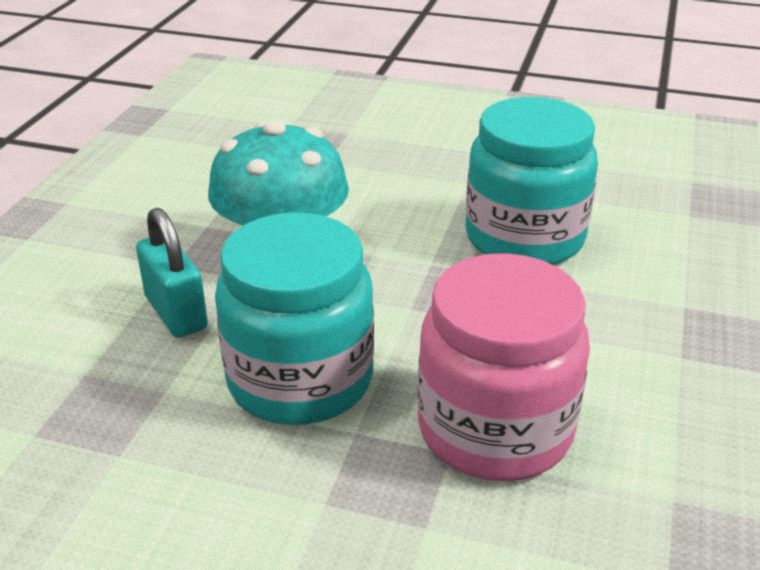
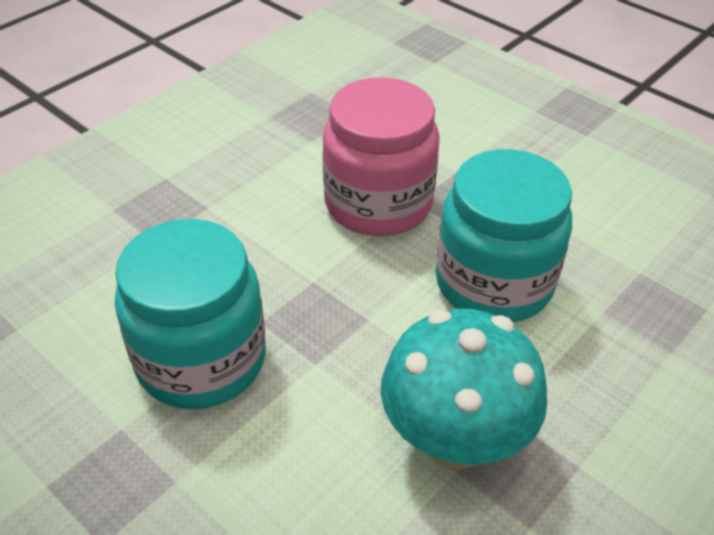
camera: 155 degrees left, 10 degrees up
(176, 313) = (585, 391): turquoise padlock -> none

